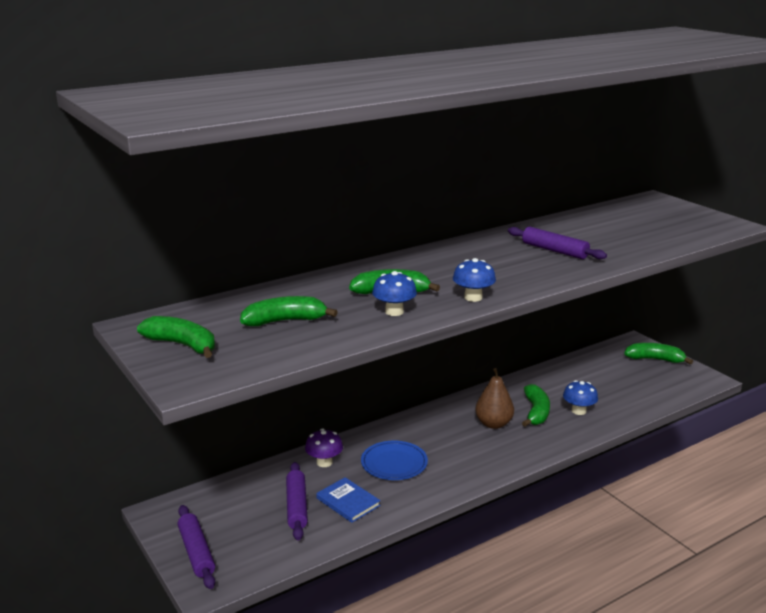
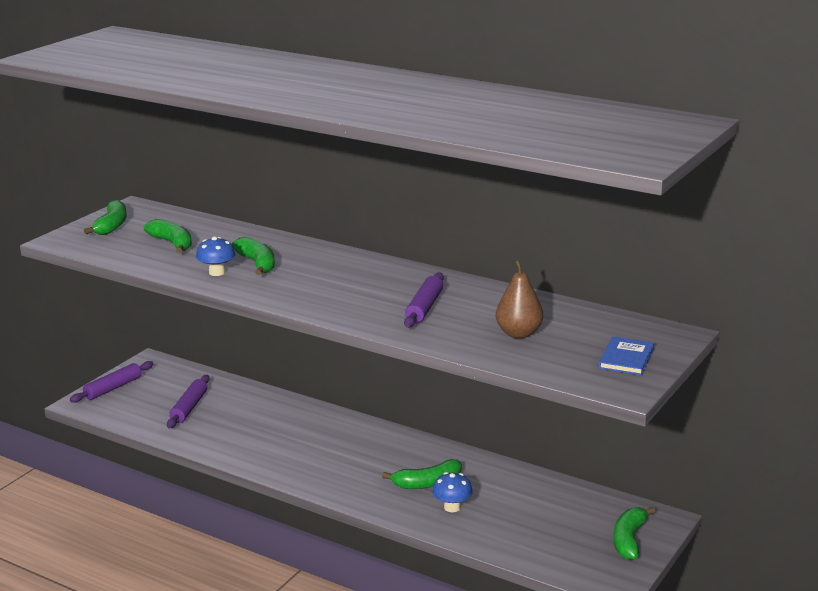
camera: 65 degrees right, 0 degrees up
(296, 506) = (189, 407): purple rolling pin -> purple rolling pin turned 45 degrees counterclockwise
(324, 462) = (257, 402): purple mushroom -> none
(348, 502) = (208, 426): blue book -> blue book (626, 358)
(394, 463) = (278, 432): blue plate -> none
(473, 297) = (270, 294): blue mushroom -> none
(493, 424) = (384, 465): brown pear -> brown pear (519, 333)
(655, 359) = (629, 540): green banana -> green banana turned 150 degrees counterclockwise

